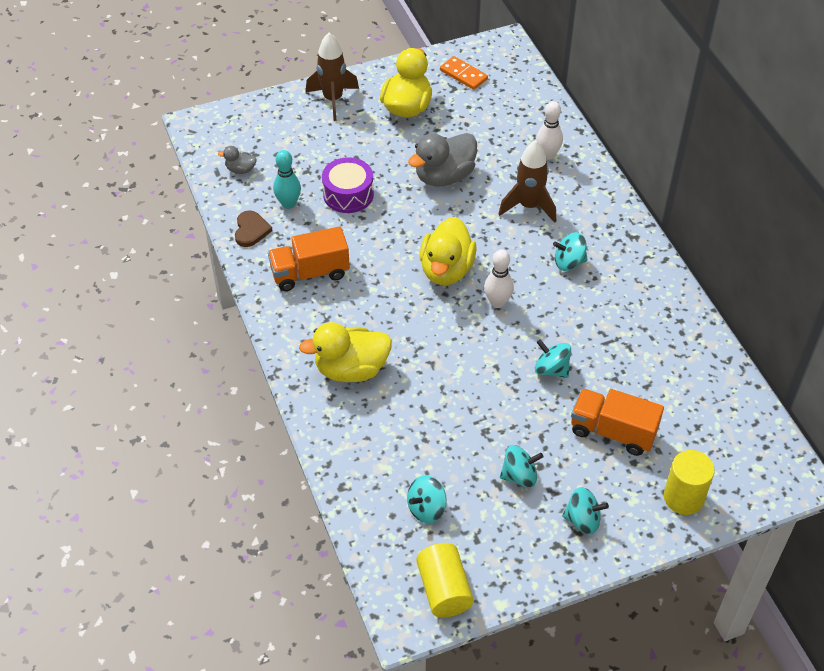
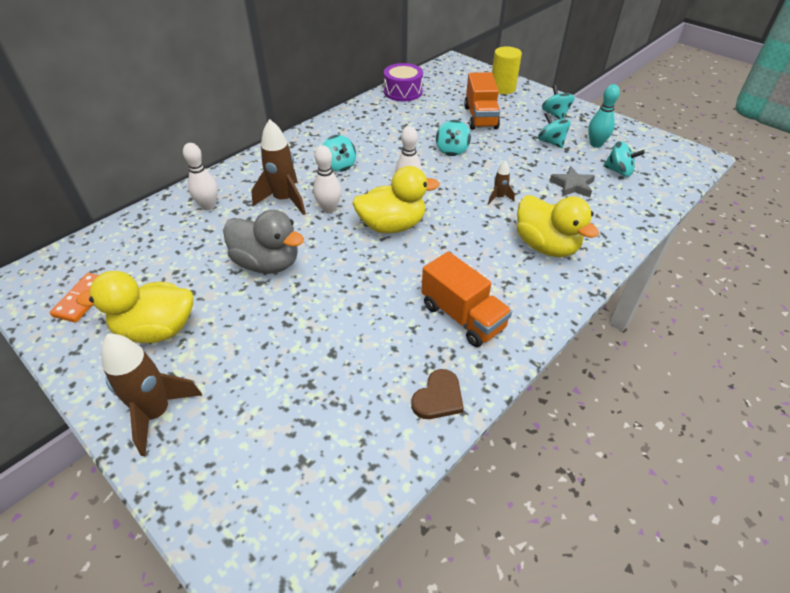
camera: 115 degrees left, 5 degrees down
(240, 169) = (340, 463): grey duck -> none
(251, 230) = (438, 397): brown heart -> brown heart turned 150 degrees clockwise
(288, 203) = (374, 379): turquoise bowling pin -> turquoise bowling pin (596, 144)
(348, 194) = (331, 329): purple drum -> purple drum (403, 92)
(426, 446) = (572, 185): none -> grey star
(442, 369) = (499, 198): none -> brown rocket
(444, 589) = (662, 149): yellow cylinder -> none
(497, 233) = (329, 209): none -> white bowling pin

